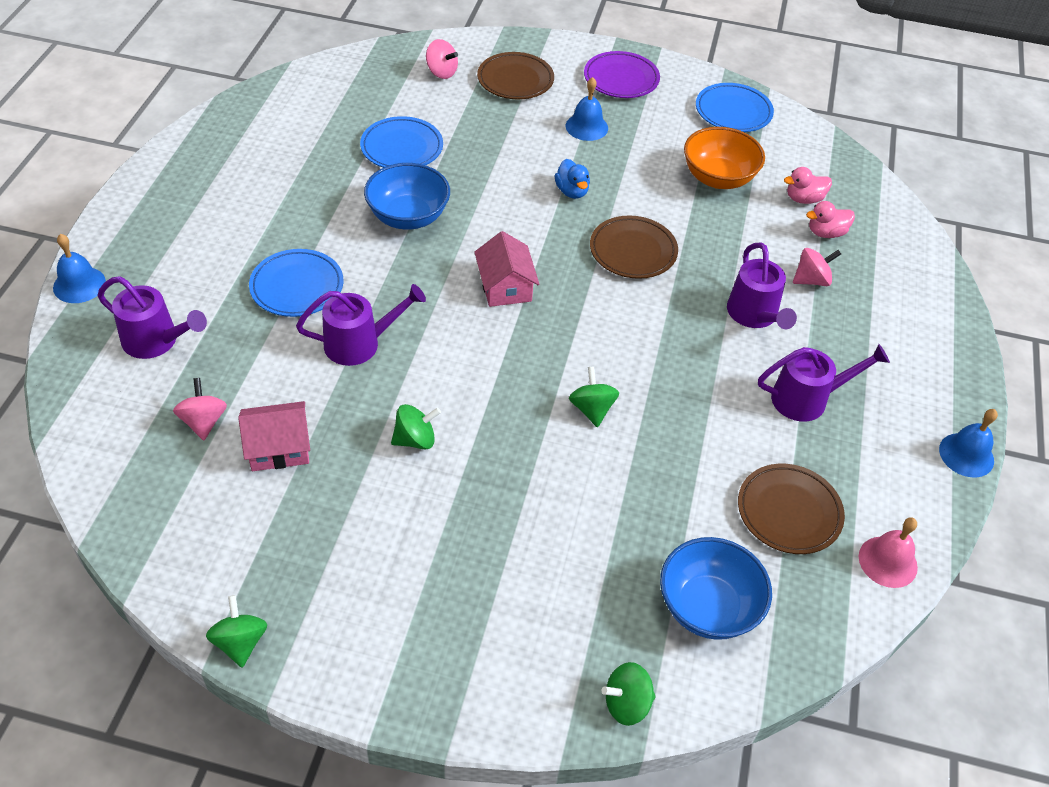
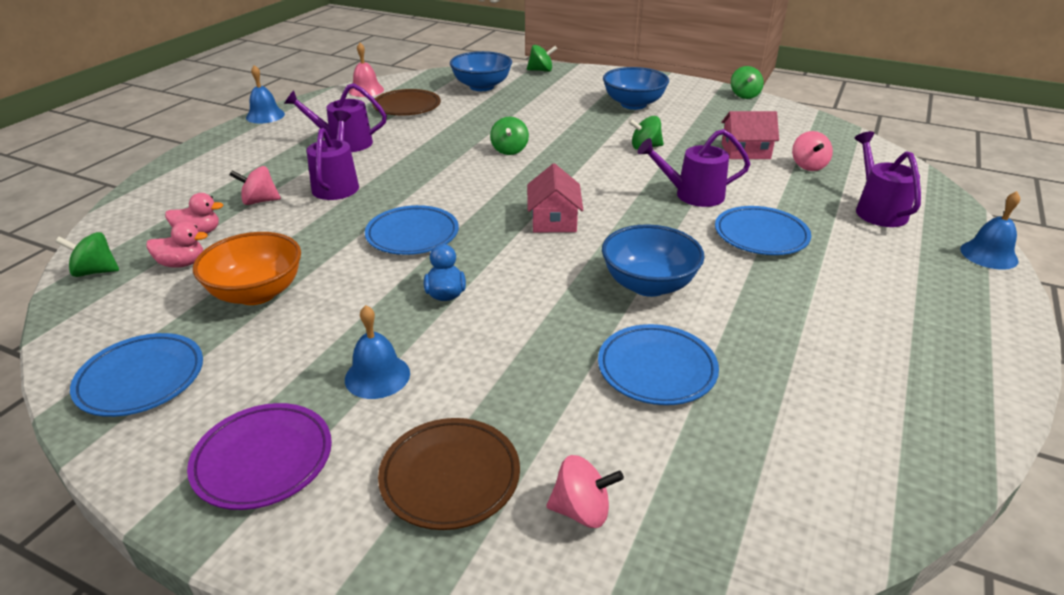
camera: 165 degrees left, 15 degrees down
(156, 341) = (877, 210): purple watering can -> purple watering can turned 45 degrees clockwise
(437, 574) = (633, 104): none -> blue bowl
(441, 72) = (581, 510): pink spinning top -> pink spinning top turned 135 degrees clockwise
(633, 251) = (412, 235): brown plate -> blue plate
(862, 184) = (95, 271): none -> green spinning top

